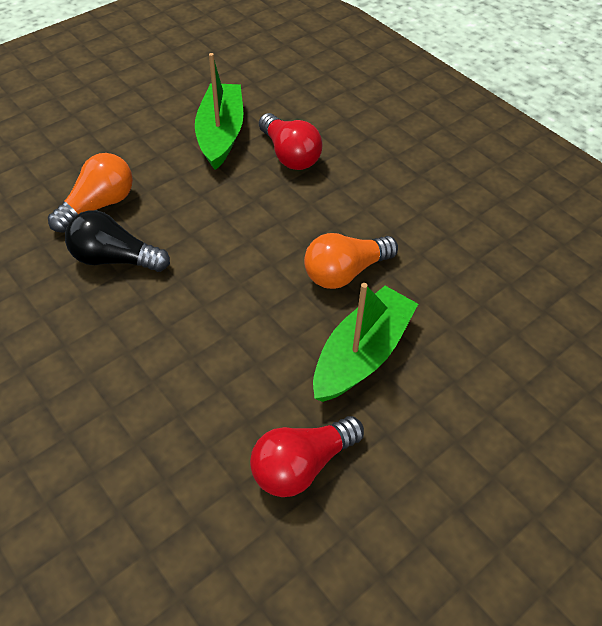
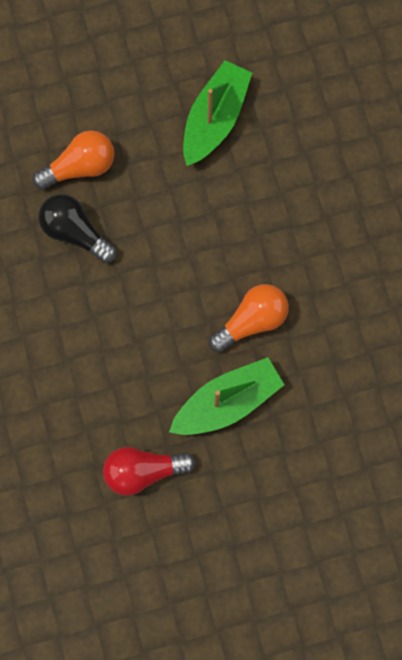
camera: 25 degrees right, 25 degrees up
(290, 155) = (266, 170): red light bulb -> none
(345, 272) = (251, 321): orange light bulb -> orange light bulb turned 150 degrees clockwise

